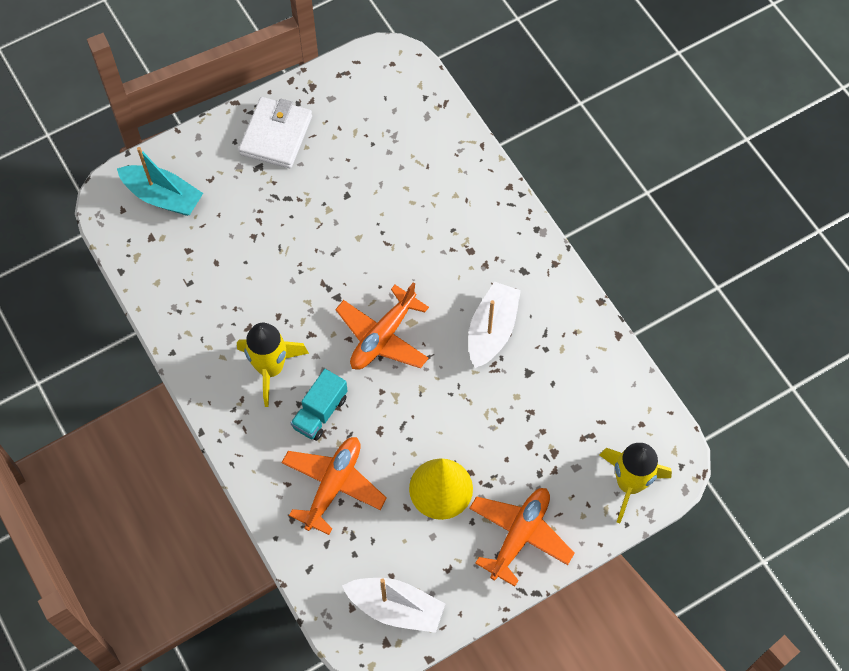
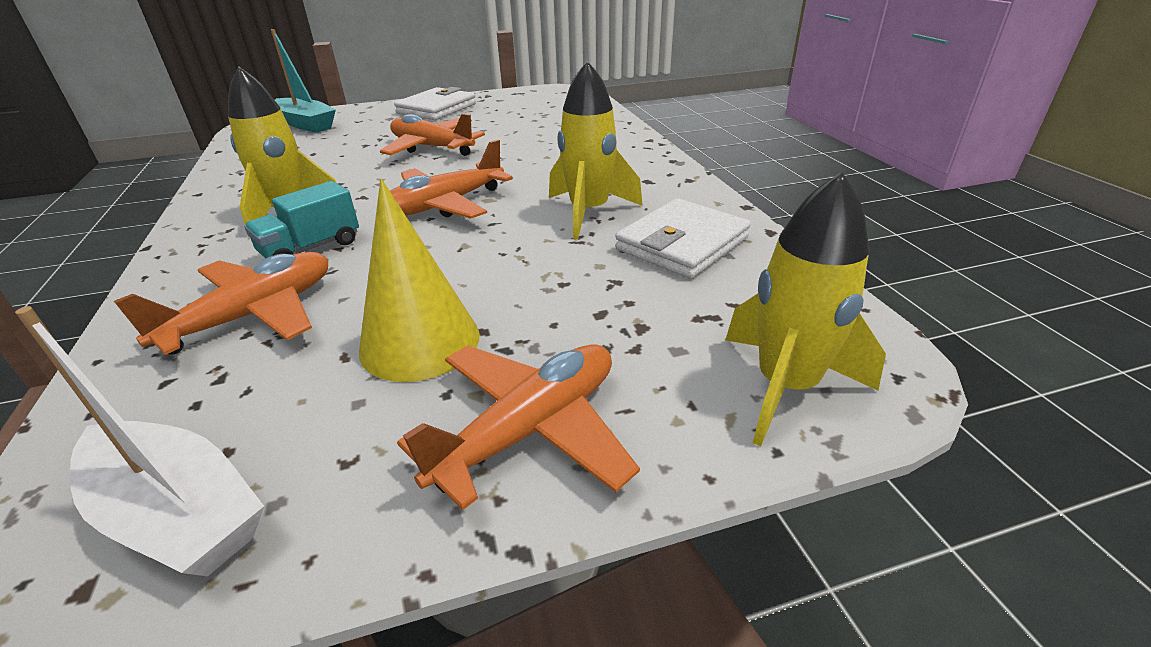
camera: 15 degrees right, 30 degrees down
(320, 234) = (432, 147): none -> orange plane
(492, 330) = (589, 212): white boat -> yellow rocket
(563, 362) = (682, 244): none -> white wallet

